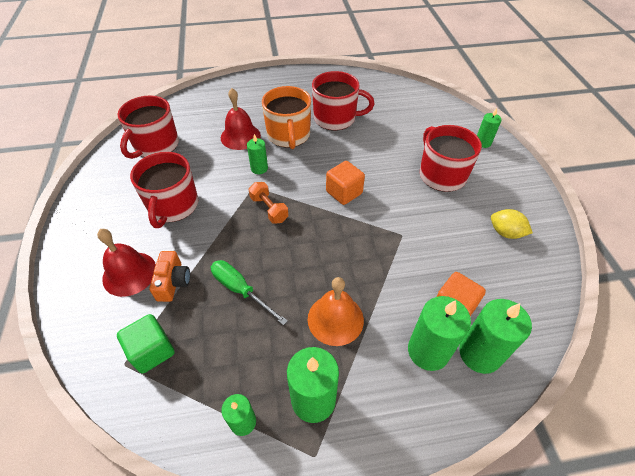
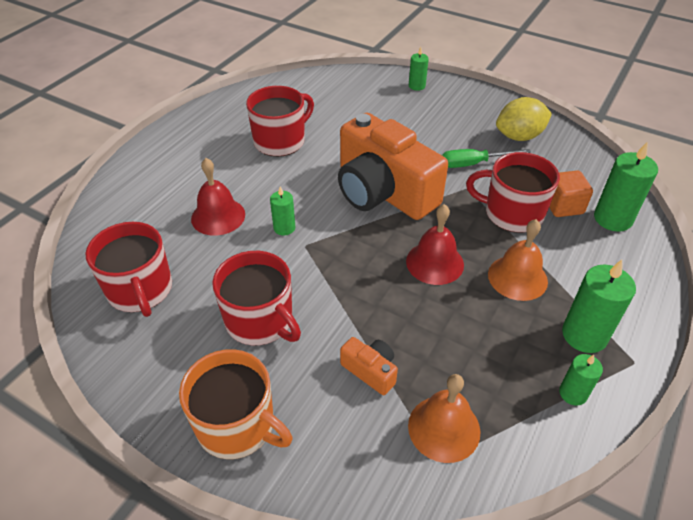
camera: 50 degrees left, 5 degrees down
(129, 273) = (322, 403): red bell -> red bell (434, 262)
(152, 351) = (444, 428): green cube -> orange bell
(241, 290) = (430, 323): green screwdriver -> green screwdriver (473, 163)
(269, 209) = (348, 250): orange dumbbell -> none
(288, 135) = (263, 183): orange mug -> orange mug (237, 425)
(344, 192) = (383, 192): orange cube -> orange camera
(428, 351) = (590, 243): green candle -> none
(441, 175) = (426, 128): red mug -> red mug (512, 213)
(505, 232) = (519, 136): yellow lemon -> yellow lemon, size x1.54

